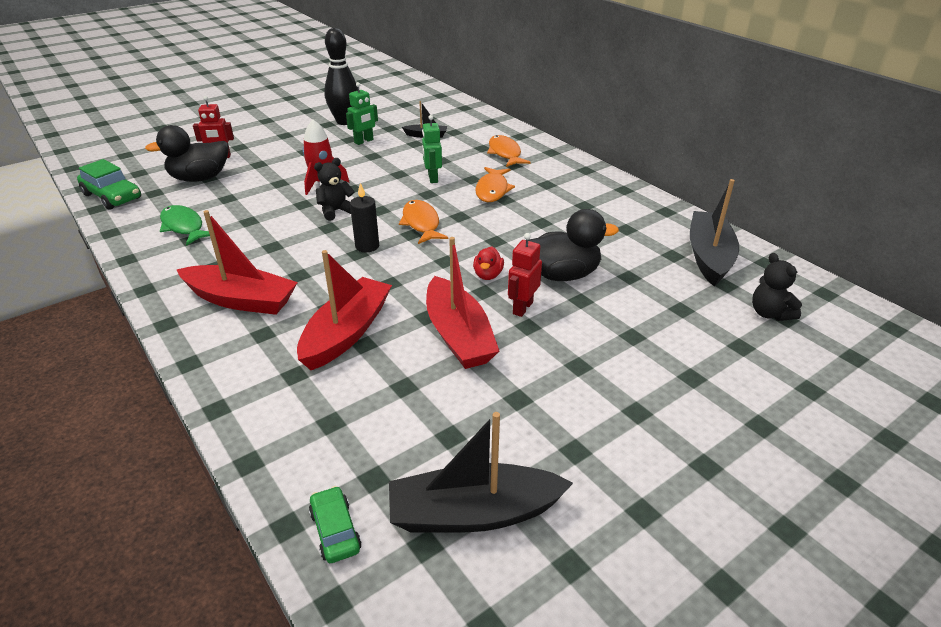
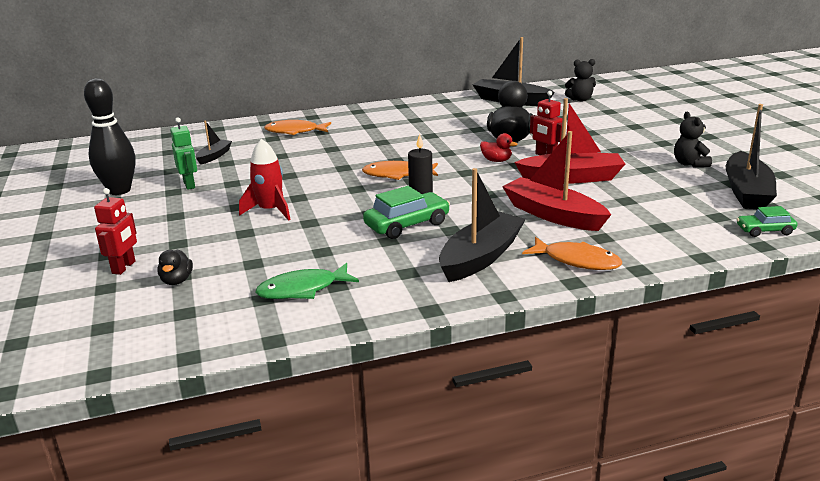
camera: 70 degrees left, 10 degrees down
(112, 196) = (162, 345): green car -> green car (407, 224)
(200, 178) = (177, 280): black duck -> black duck, size x0.51
(241, 300) = (481, 257): red boat -> black boat
(336, 211) = (341, 207): black teddy bear -> black teddy bear (689, 164)
(432, 178) = (314, 162): green robot -> none
(492, 190) = (361, 144): orange fish -> orange fish (577, 261)

